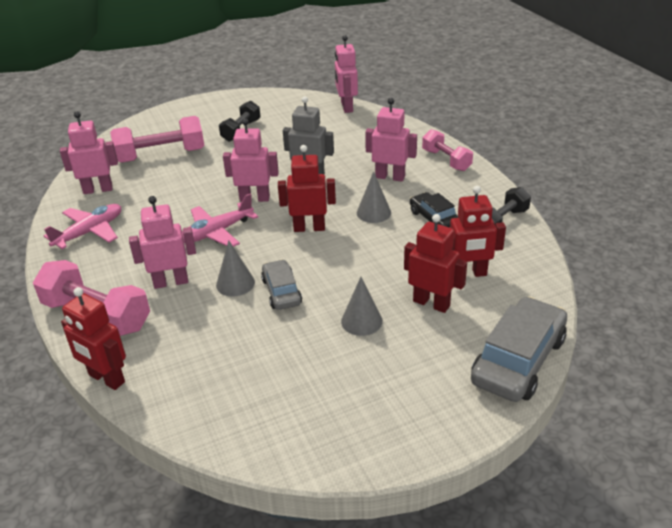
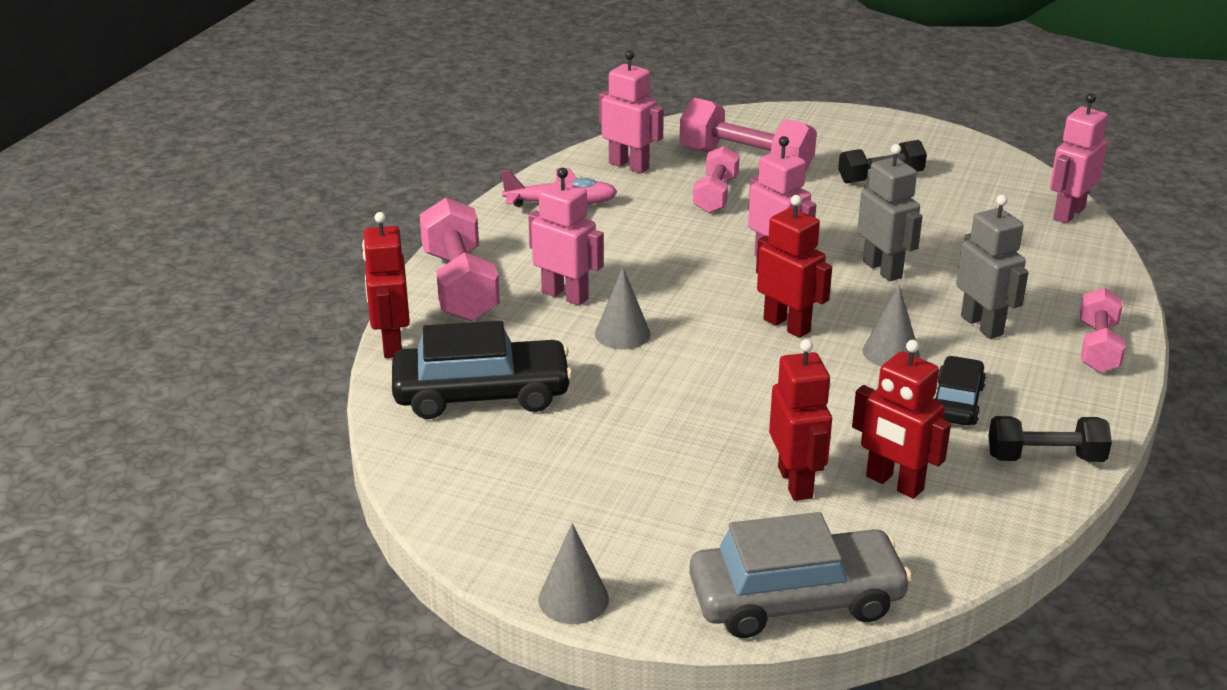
camera: 45 degrees right, 5 degrees down
(172, 181) = (715, 195): none -> pink dumbbell
(209, 370) = (482, 394): none -> black car
(217, 232) = (681, 274): pink plane -> none
(281, 291) = (655, 370): grey car -> none
(361, 321) = (690, 449): grey cone -> grey cone (573, 599)
(390, 177) = (982, 325): pink robot -> grey robot

